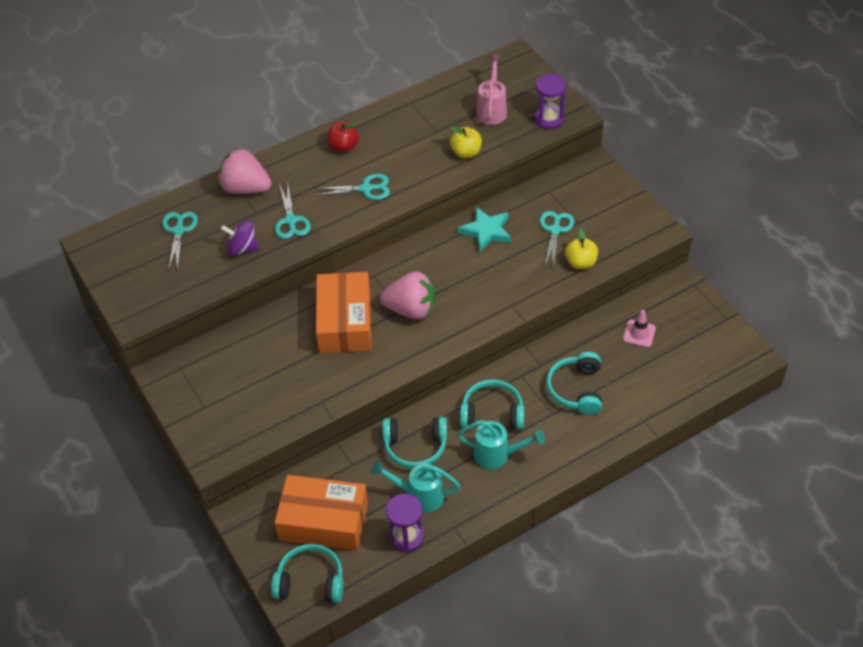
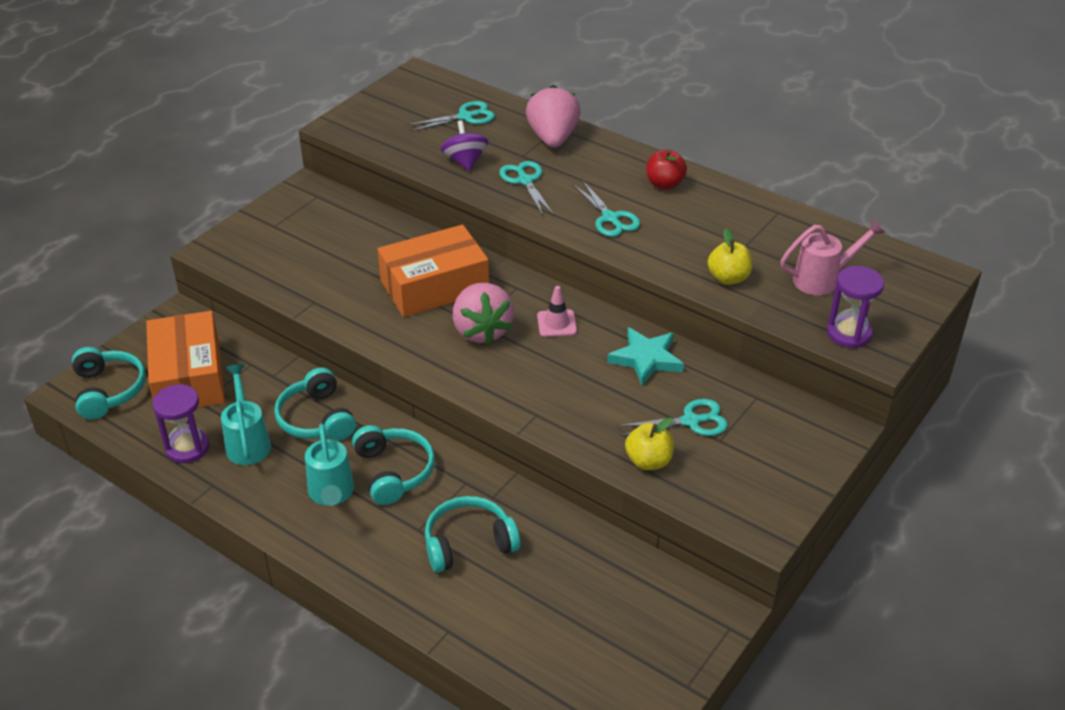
camera: 65 degrees right, 10 degrees down
(291, 221) = (525, 181): turquoise scissors -> turquoise scissors turned 105 degrees clockwise
(639, 333) = (599, 586): pink traffic cone -> pink traffic cone (556, 323)

